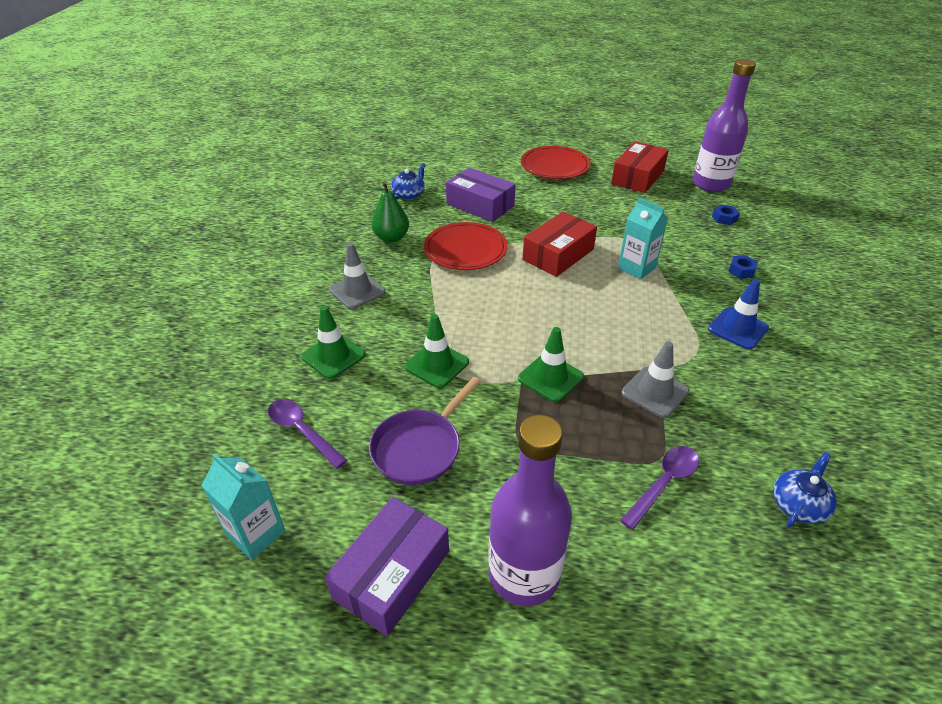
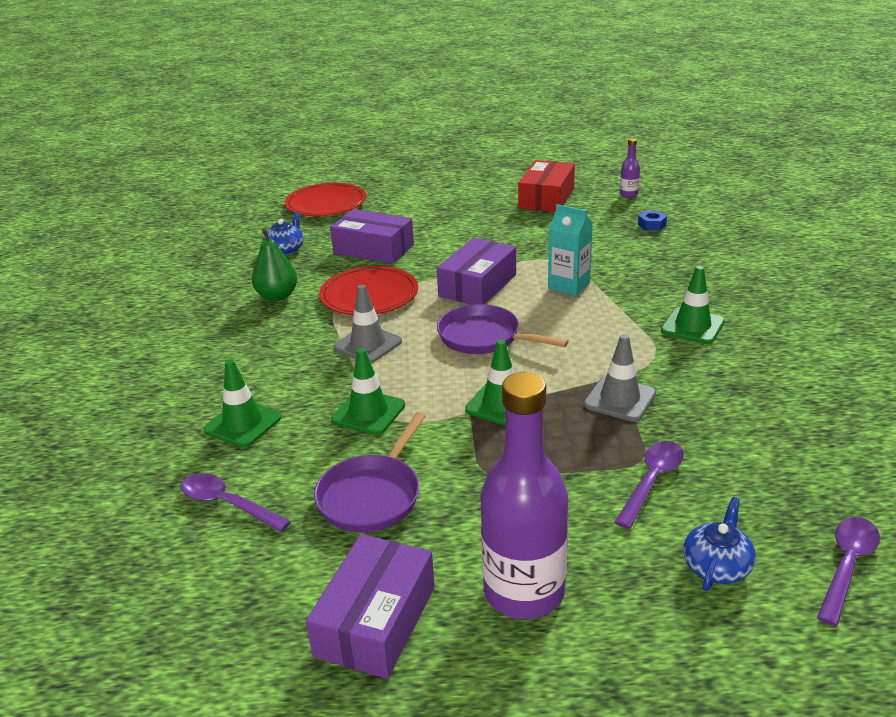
camera: 10 degrees left, 10 degrees down
(256, 533) = (203, 613): turquoise carton -> none
(357, 291) = (252, 355): grey traffic cone -> grey traffic cone (368, 344)
(551, 308) = (484, 337): none -> purple pan
(554, 166) = (449, 199): red plate -> red plate (326, 204)
(558, 254) = (477, 285): red box -> purple box
(711, 184) = (628, 194): purple bottle -> purple bottle, size x0.42
(738, 328) = (692, 326): blue traffic cone -> green traffic cone
(741, 271) = (682, 272): blue nut -> none
(798, 504) = (795, 475): blue teapot -> blue teapot (717, 566)
(827, 614) = (847, 565): none -> purple spoon

